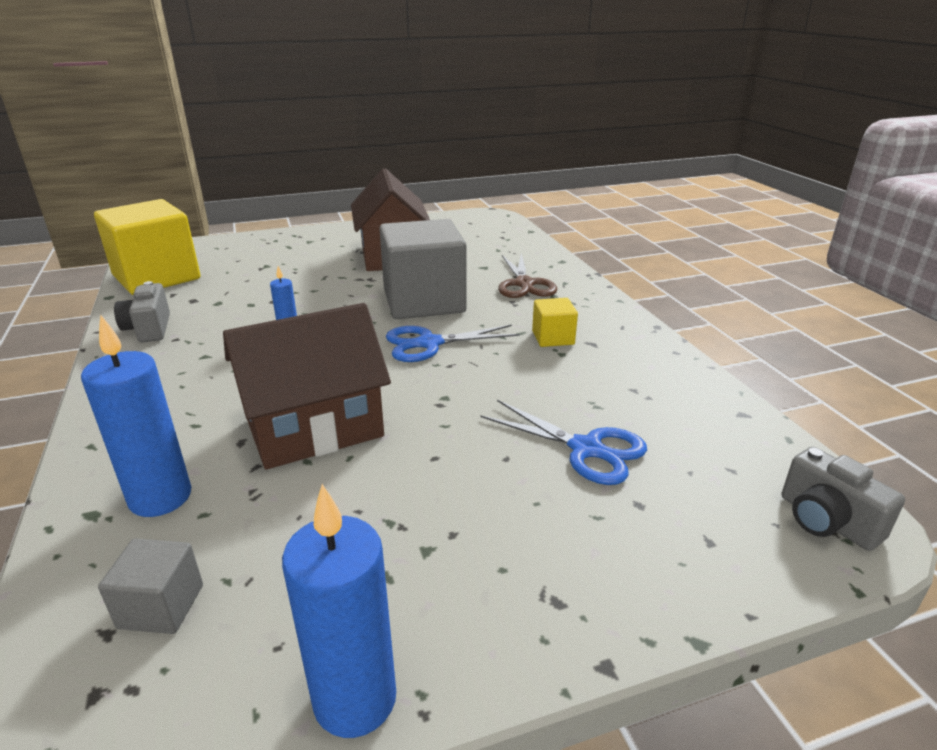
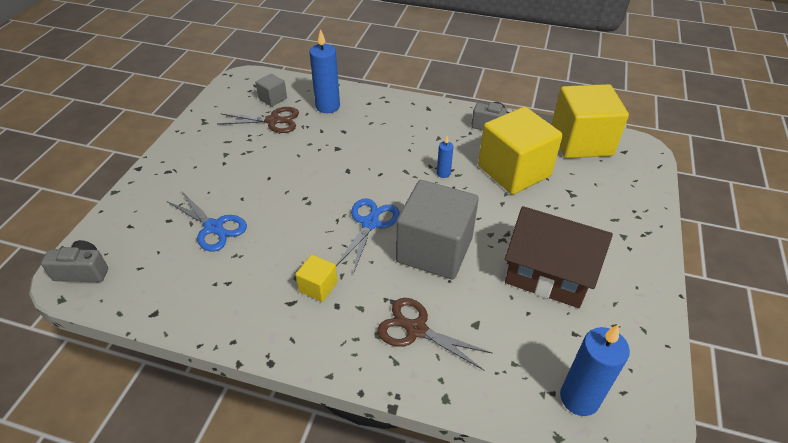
camera: 125 degrees right, 15 degrees up
(247, 296) = (514, 171): none -> yellow cube
(261, 548) = (273, 121): none -> brown scissors
(314, 427) = (331, 152): brown house -> none
(355, 699) = (196, 121): blue candle -> blue candle (579, 398)
(586, 449) = (214, 227): blue scissors -> blue scissors turned 120 degrees counterclockwise

